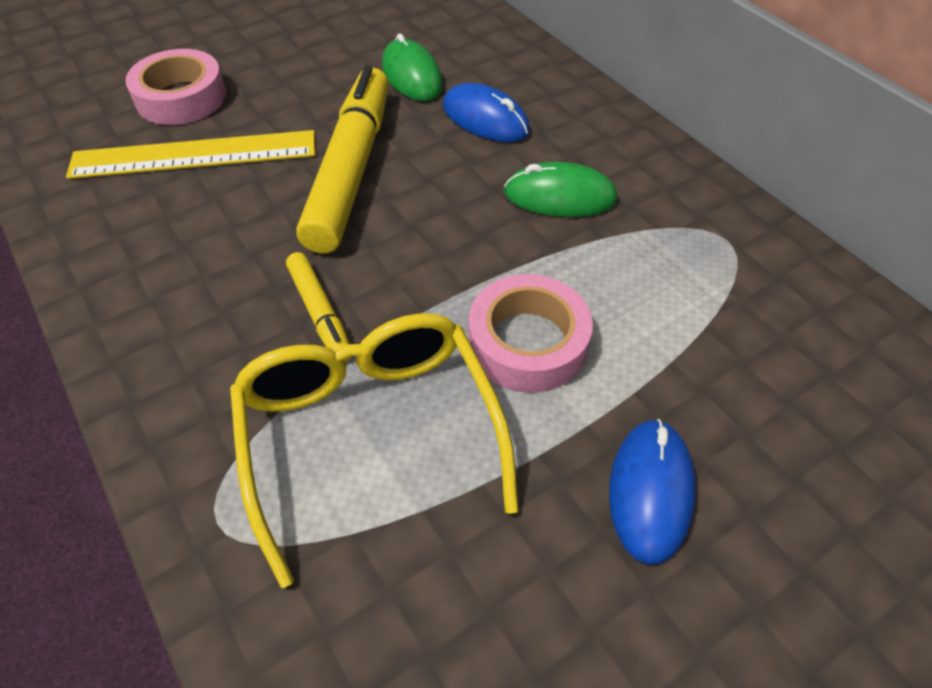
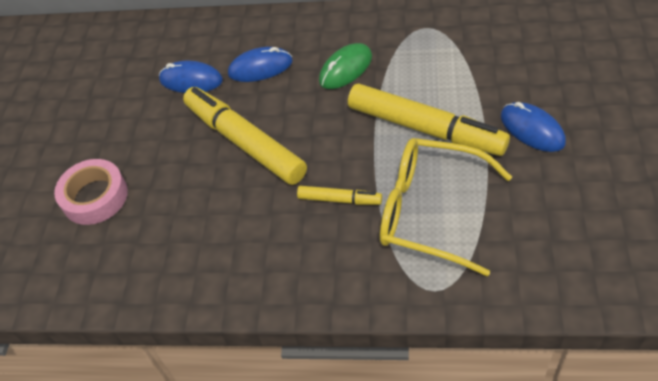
camera: 45 degrees left, 0 degrees up
(194, 155) = (159, 209): yellow ruler -> none
(412, 76) = (191, 80): green mouse -> blue mouse
(527, 342) = (425, 129): pink tape -> yellow marker

